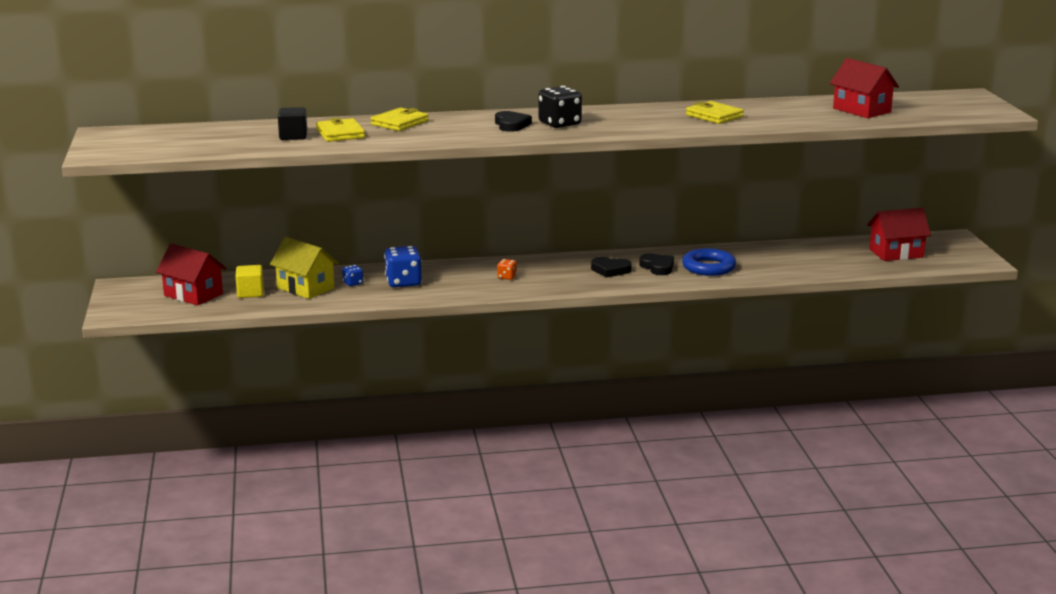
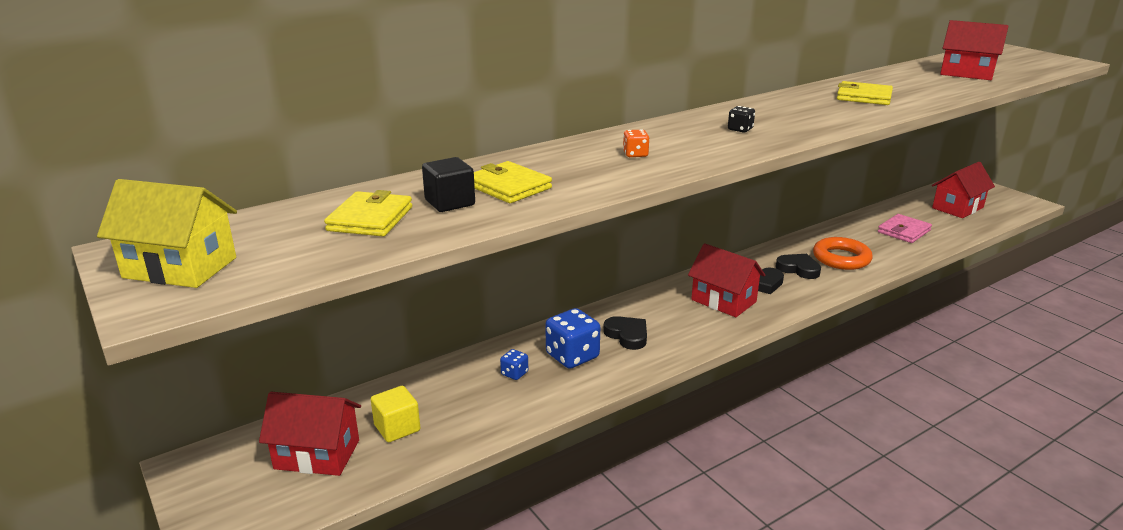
camera: 25 degrees left, 5 degrees up
(305, 288) = (463, 398): yellow house -> yellow house (180, 268)
(399, 123) = (559, 157): yellow wallet -> yellow wallet (370, 219)
(507, 277) = (674, 318): orange dice -> orange dice (635, 154)
(511, 125) = (692, 139): black heart -> black heart (627, 335)
(559, 124) = (740, 129): black dice -> black dice, size x0.50
(561, 274) = (723, 301): none -> red house
(708, 267) = (841, 258): blue ring -> orange ring
(804, 260) = (903, 231): none -> pink wallet

